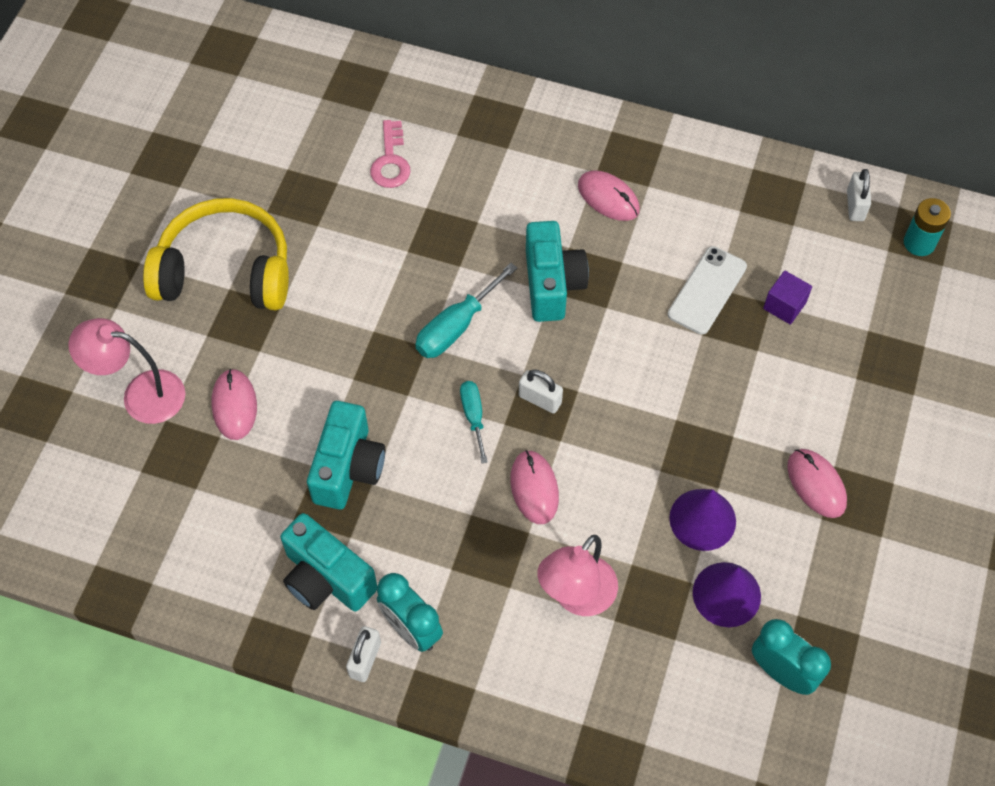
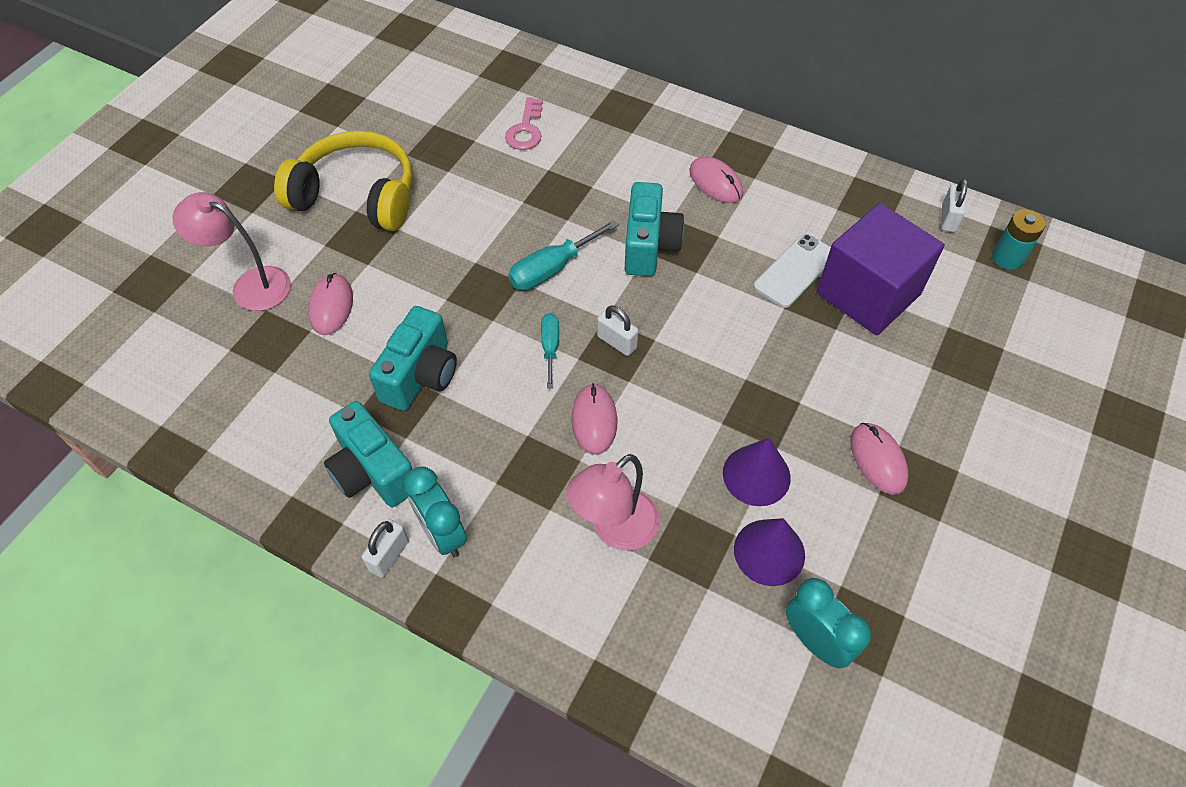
camera: 10 degrees right, 5 degrees down
(784, 305) = (868, 294): purple cube -> purple cube, size x2.43

